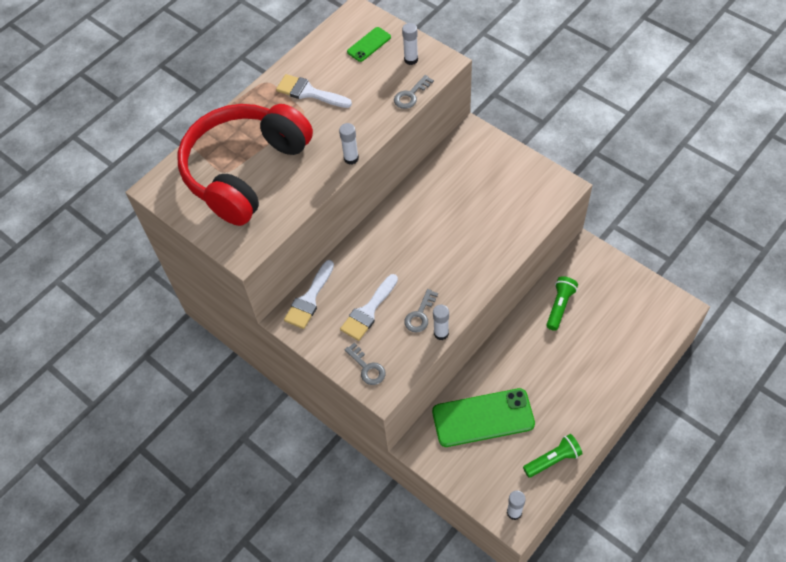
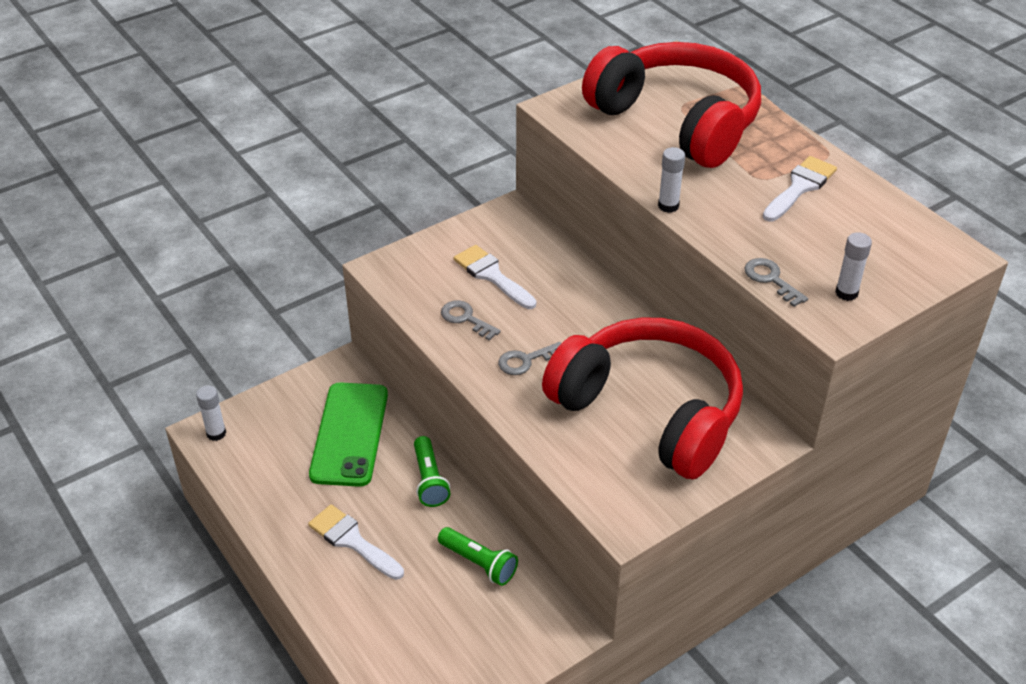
camera: 100 degrees right, 15 degrees down
(309, 299) = (531, 230): white brush -> white brush (352, 541)
(367, 367) = (415, 261): grey key -> grey key (526, 360)
(369, 44) = (887, 256): green phone -> none
(441, 333) = (430, 332): white glue stick -> none
(470, 191) = (650, 411): none -> red headphones
(553, 459) = (259, 489): green flashlight -> green flashlight (429, 480)

